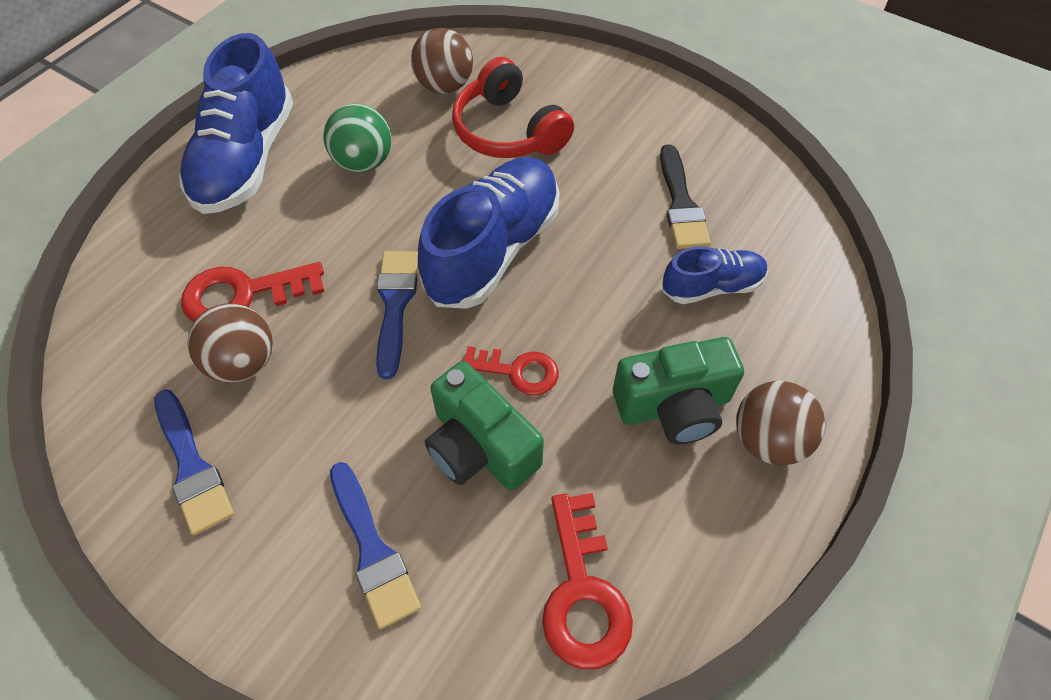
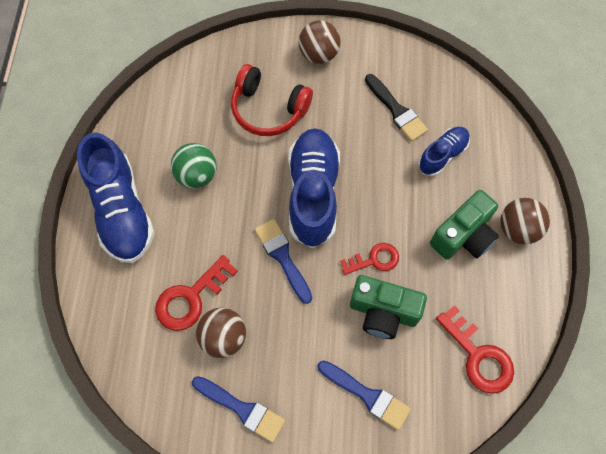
camera: 30 degrees left, 10 degrees up
(444, 86) = (207, 96): brown ball -> brown ball (319, 54)

